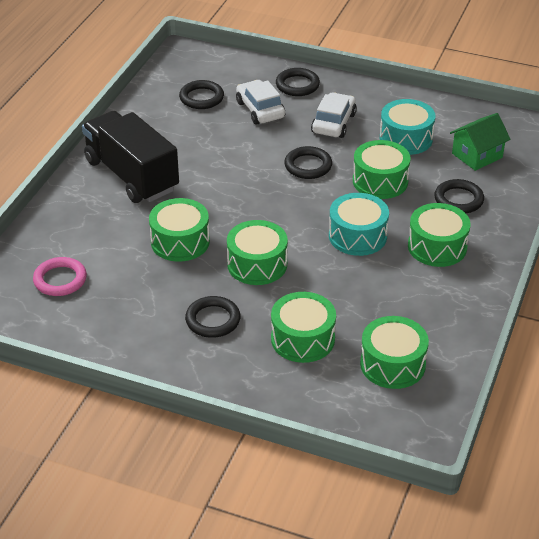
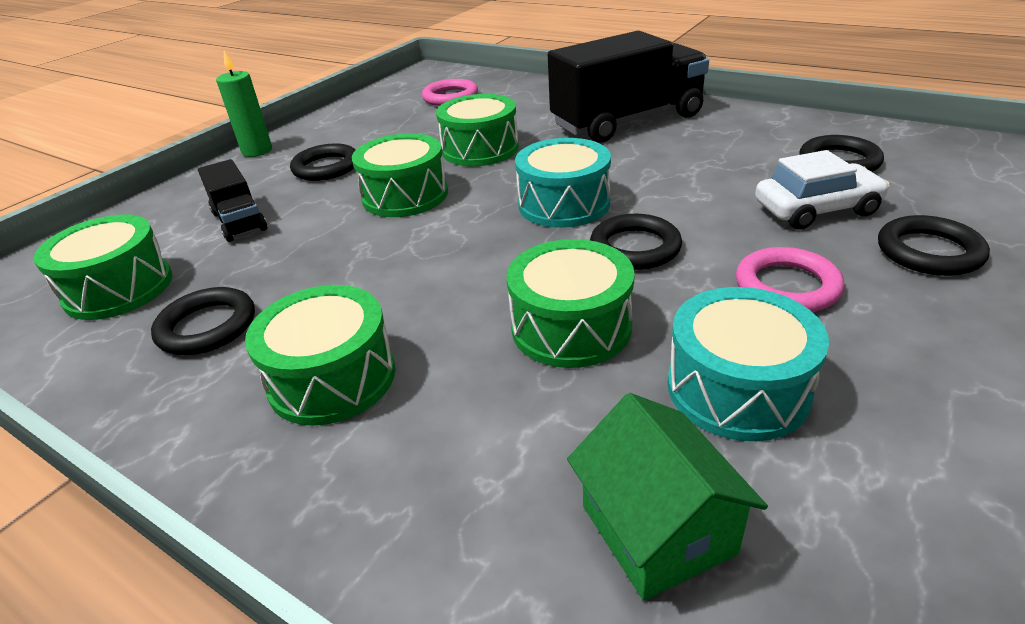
camera: 105 degrees right, 5 degrees down
(179, 378) = (257, 151): none -> green candle
(302, 339) = (239, 221): green drum -> black truck
(333, 123) = (787, 286): white car -> pink ring
(357, 236) = (418, 284): turquoise drum -> turquoise drum (564, 204)
(458, 200) = (469, 444): black ring -> black ring (207, 327)

